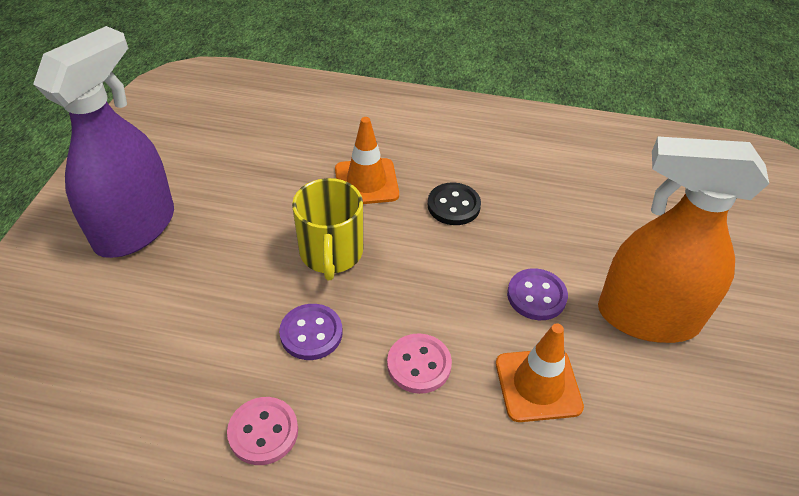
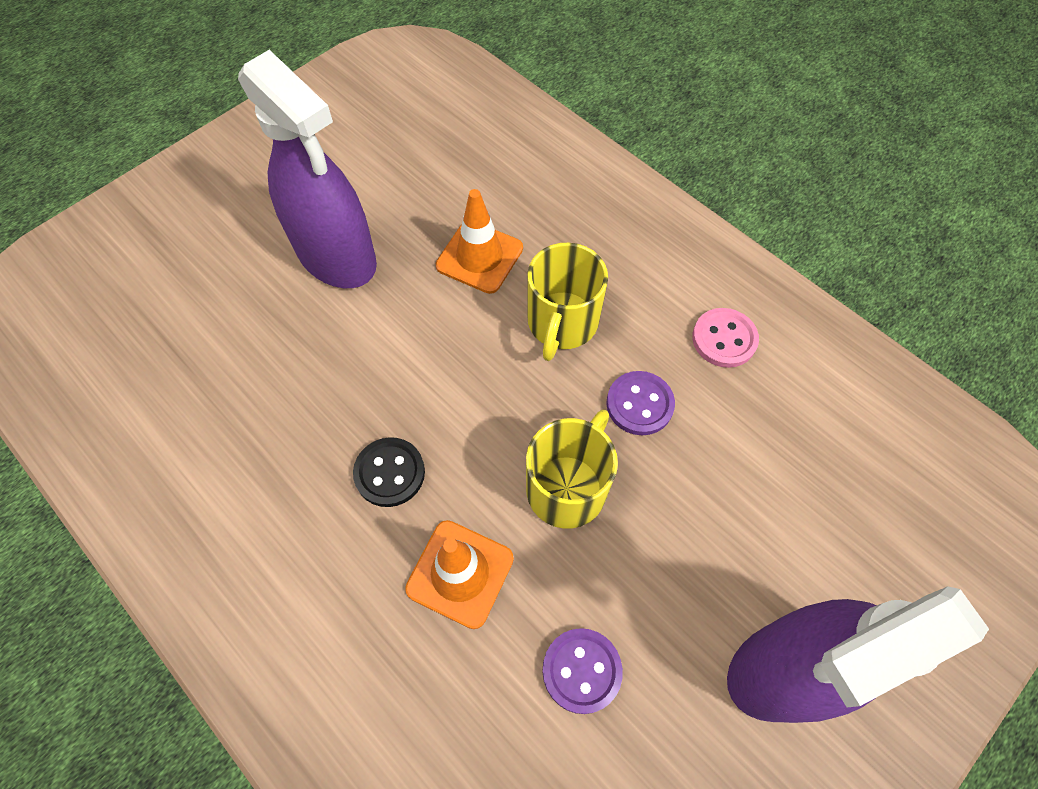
camera: 145 degrees left, 15 degrees up
(419, 365) = (562, 323): pink button -> yellow mug
(536, 296) = (407, 325): purple button -> purple button (581, 670)
(647, 317) = (336, 256): orange spray bottle -> purple spray bottle

